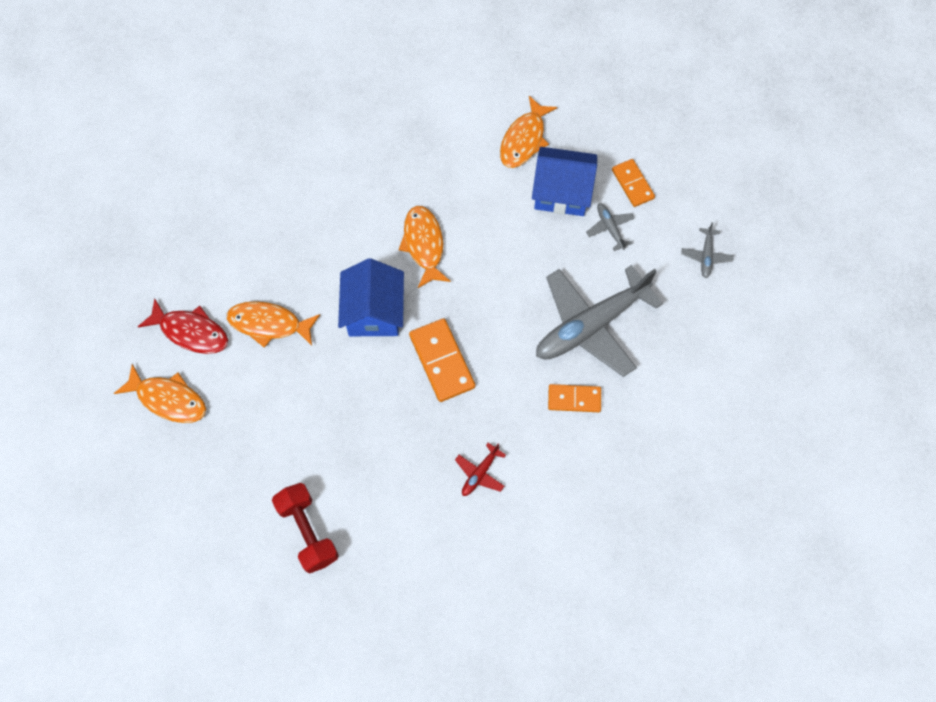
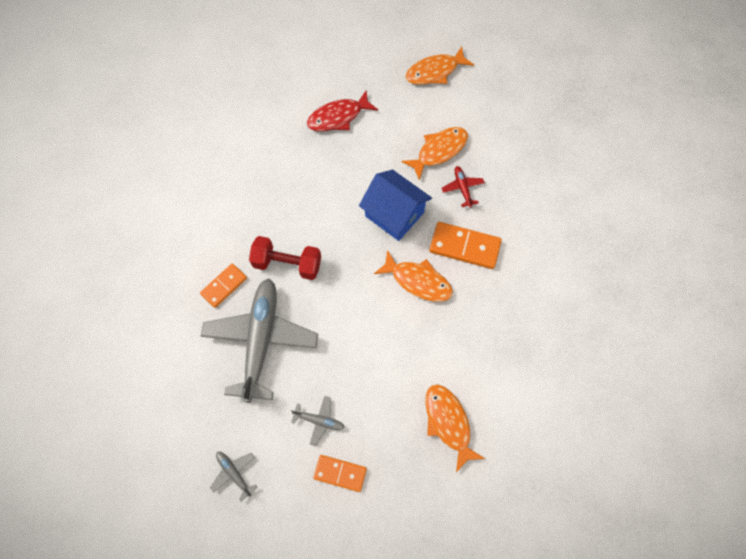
camera: 130 degrees right, 0 degrees up
(190, 332) = (471, 108): red fish -> red fish (338, 117)
(308, 531) = (289, 88): red dumbbell -> red dumbbell (287, 264)
(442, 361) = (324, 228): orange domino -> orange domino (464, 246)
(480, 473) = (234, 195): red plane -> red plane (462, 188)
(562, 192) = (379, 411): blue house -> none

